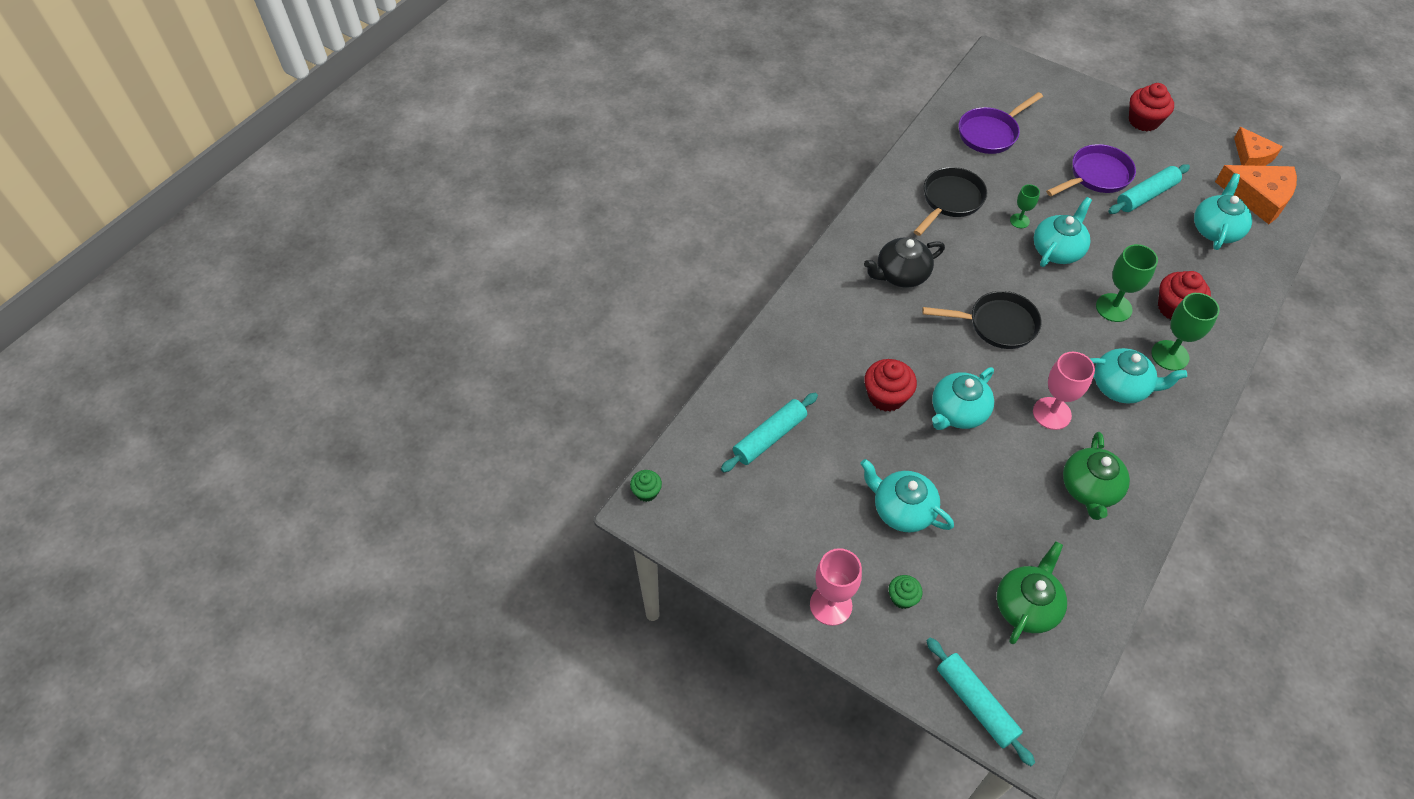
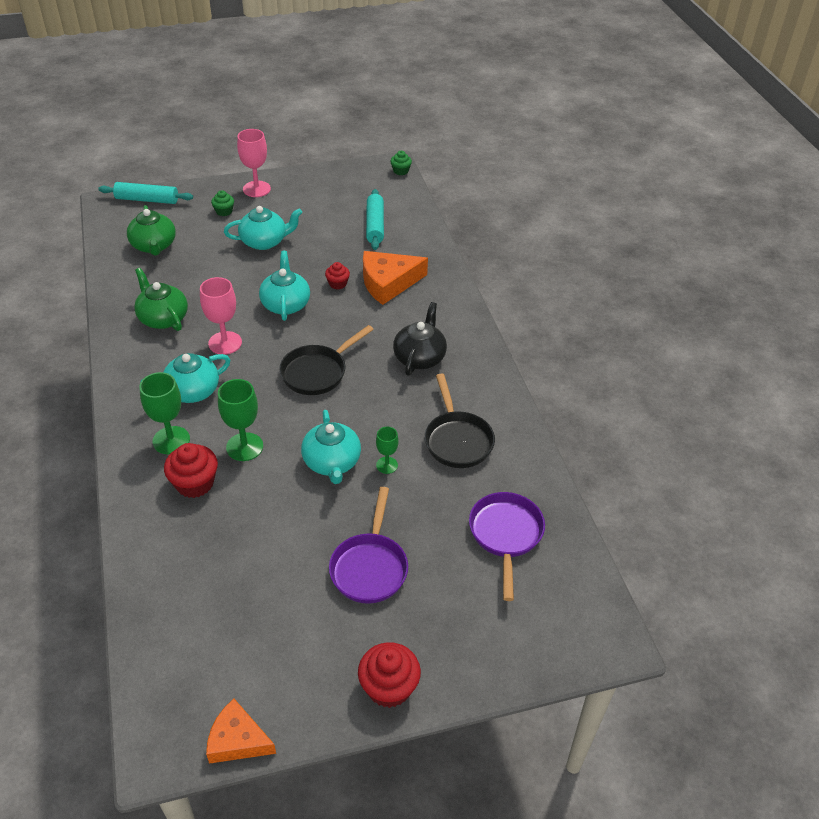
camera: 130 degrees right, 10 degrees down
(886, 396) = (337, 284): red cupcake -> red cupcake, size x0.58
(1146, 195) = (306, 583): turquoise rolling pin -> none
(1215, 230) = (212, 596): turquoise teapot -> none
(1258, 197) = (194, 678): orange cheese -> orange cheese (388, 283)

